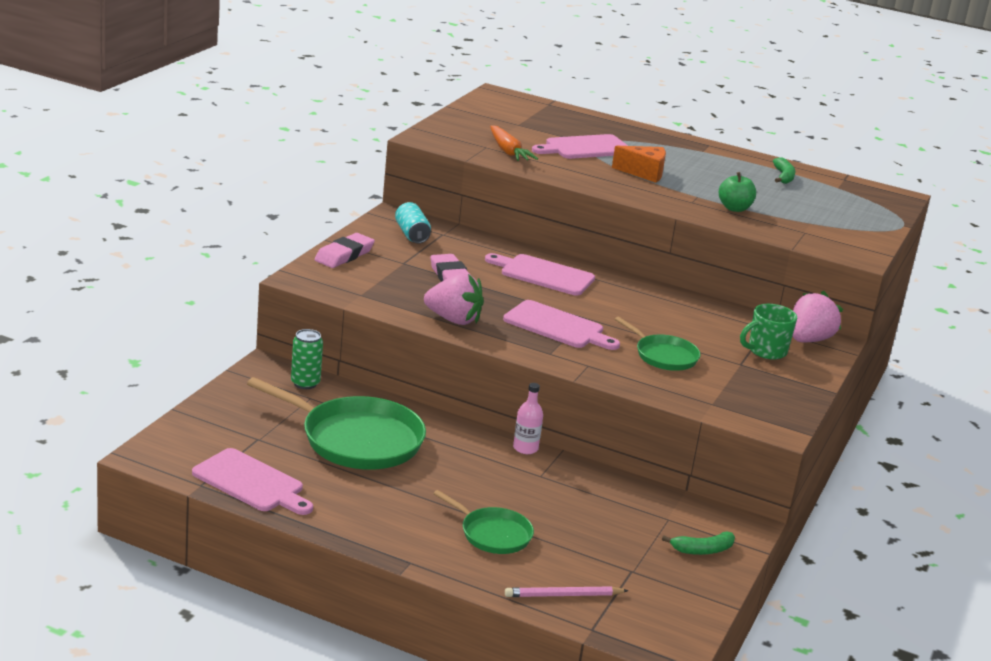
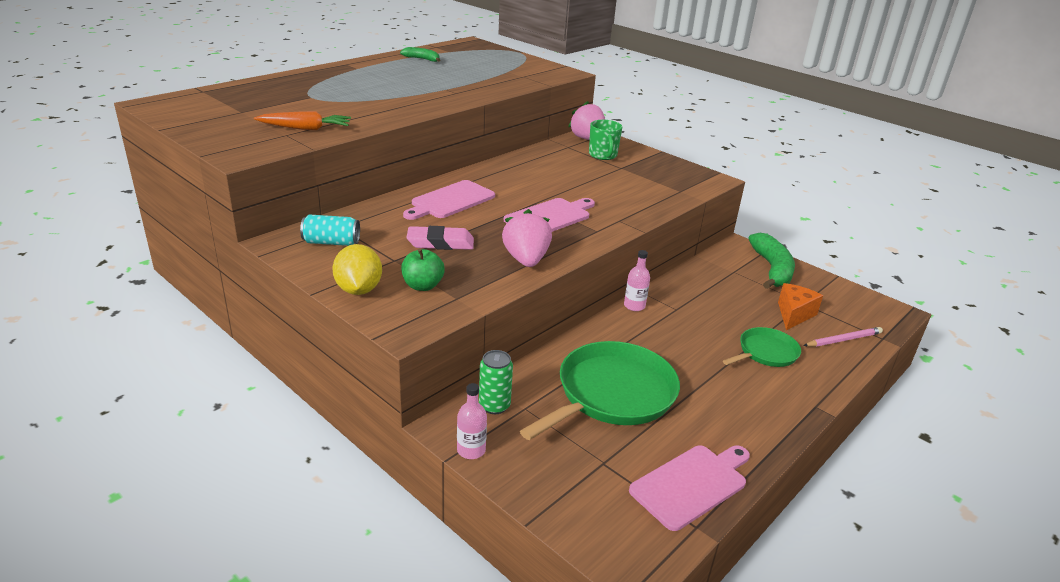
camera: 70 degrees left, 5 degrees up
(243, 378) = (471, 450): none -> pink bottle
(344, 255) = (358, 290): pink eraser -> yellow lemon
(453, 320) = (526, 260): pink strawberry -> pink strawberry turned 45 degrees counterclockwise
(563, 595) = (843, 340): pink pencil -> pink pencil turned 120 degrees counterclockwise
(585, 148) = (320, 100): pink cutting board -> none
(644, 173) = (390, 94): orange cheese -> orange cheese (794, 314)
(663, 356) = (606, 189): green pan -> none
(702, 550) = (772, 269): green banana -> green banana, size x1.87
(734, 208) = (474, 84): green apple -> green apple (422, 286)

